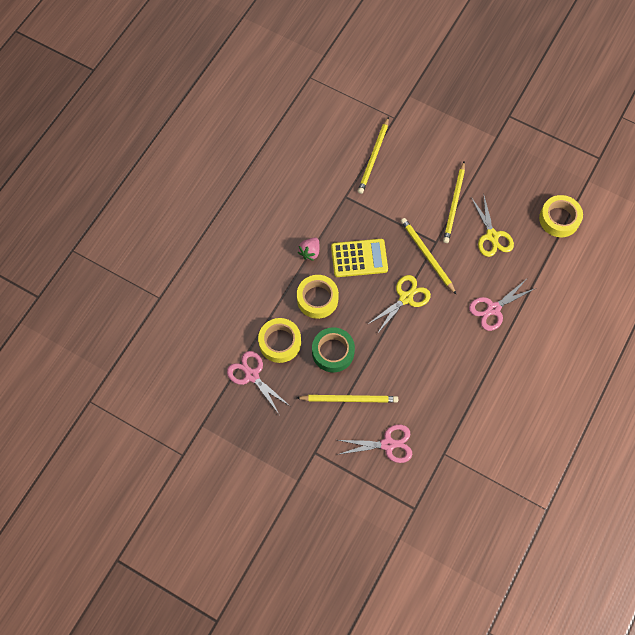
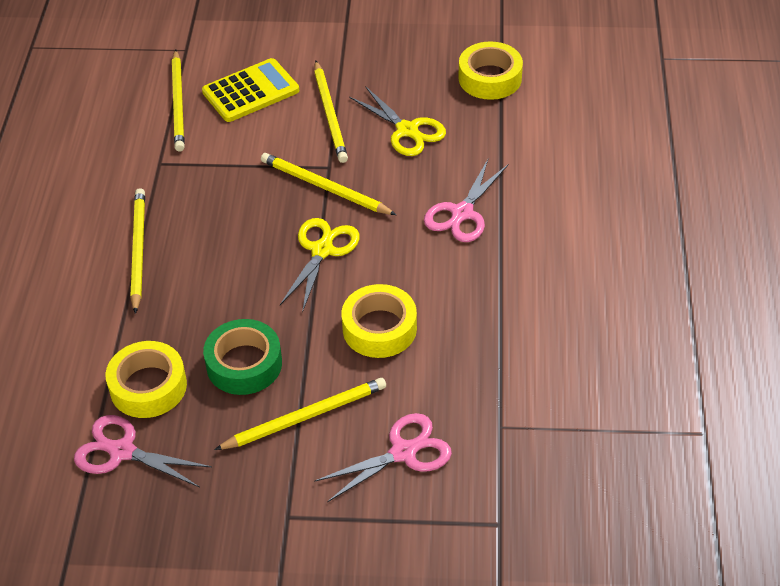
camera: 25 degrees left, 20 degrees down
(310, 252) = (138, 250): pink strawberry -> yellow pencil
(317, 299) = (181, 305): yellow tape -> yellow tape (379, 328)
(359, 258) = (221, 229): yellow calculator -> yellow calculator (251, 91)

